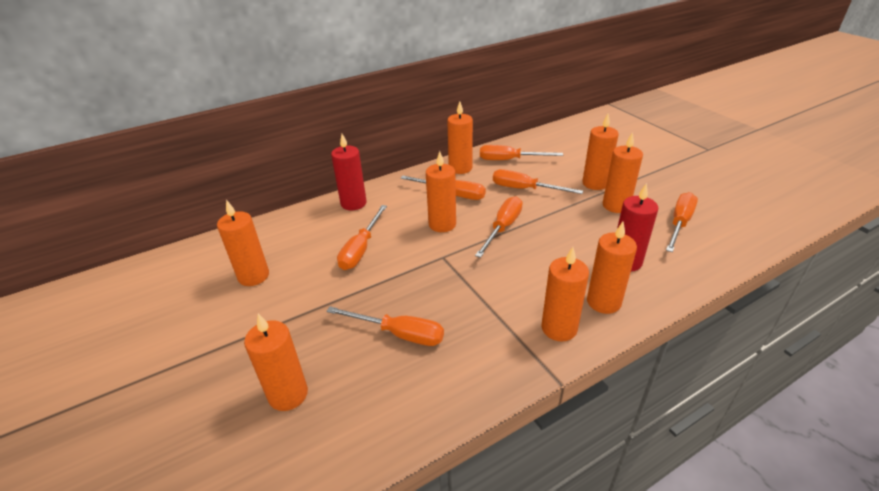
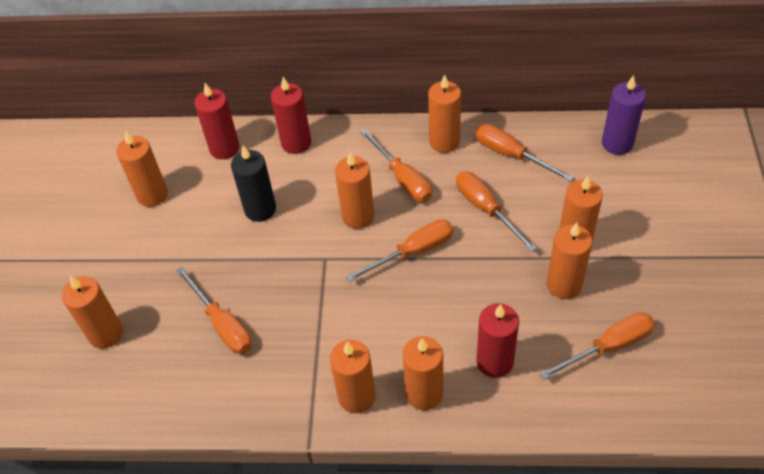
camera: 35 degrees right, 15 degrees up
(296, 226) = (224, 148): none -> red candle
(361, 249) = (260, 209): orange screwdriver -> black candle
(563, 136) = (617, 143): none -> purple candle

